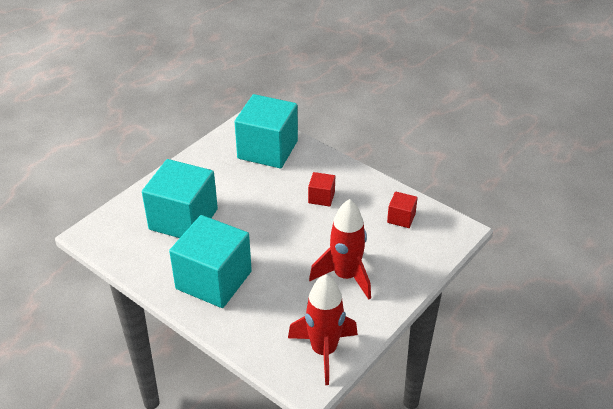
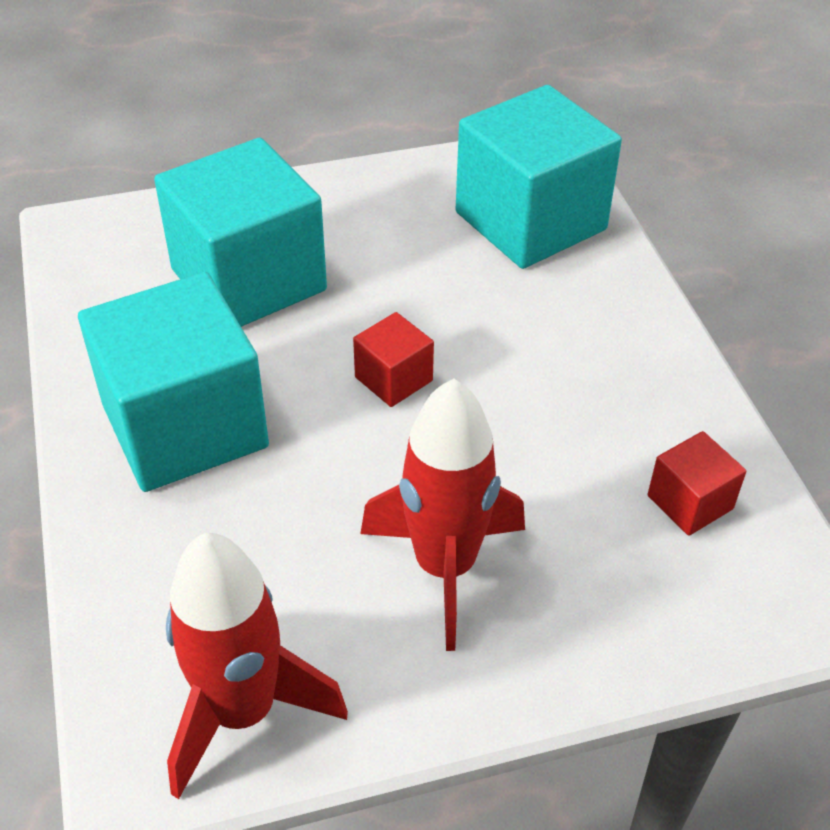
camera: 35 degrees right, 5 degrees up
(321, 197) = (551, 367): red cube -> red cube (393, 379)

